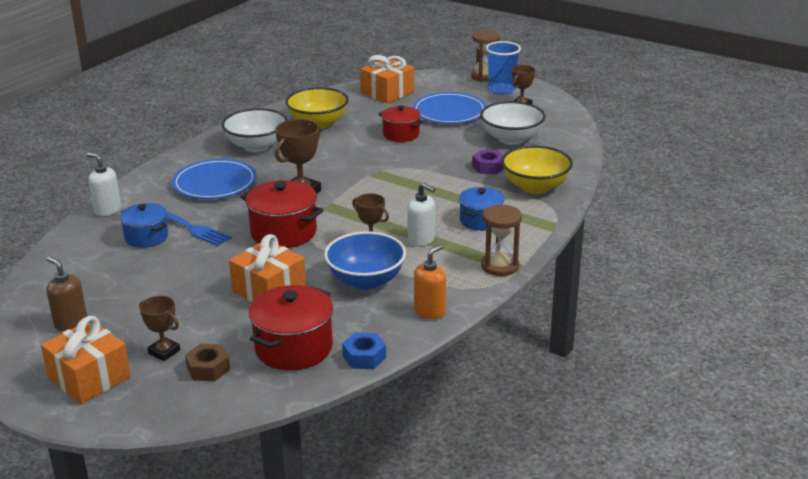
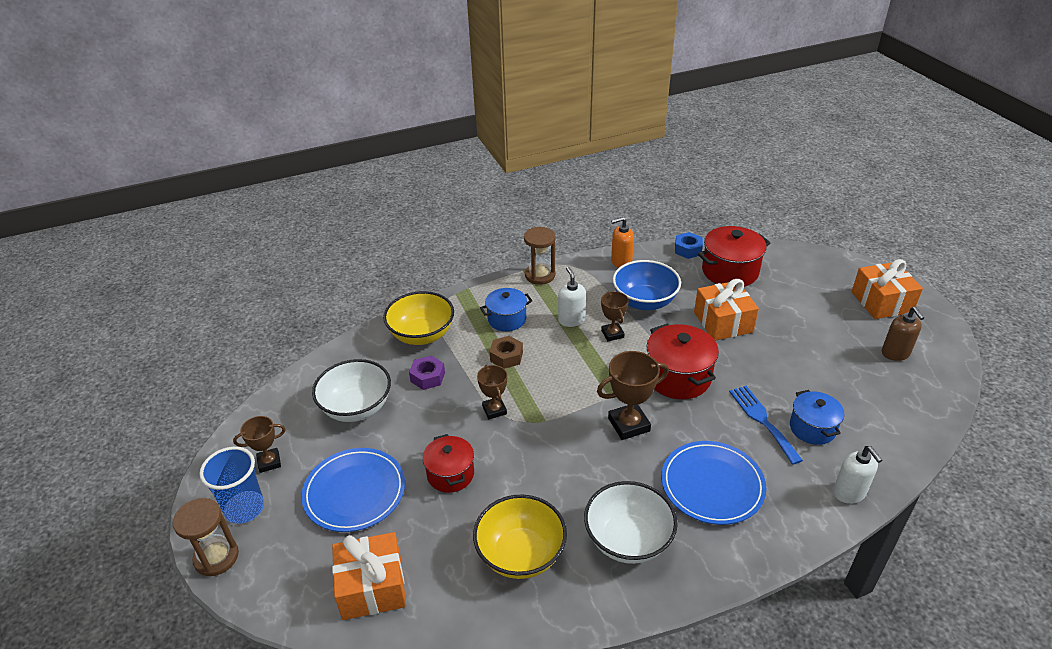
camera: 145 degrees left, 10 degrees up
(164, 352) = (823, 301): brown trophy -> brown trophy (494, 410)
(208, 368) = (794, 278): brown nut -> brown nut (506, 356)

